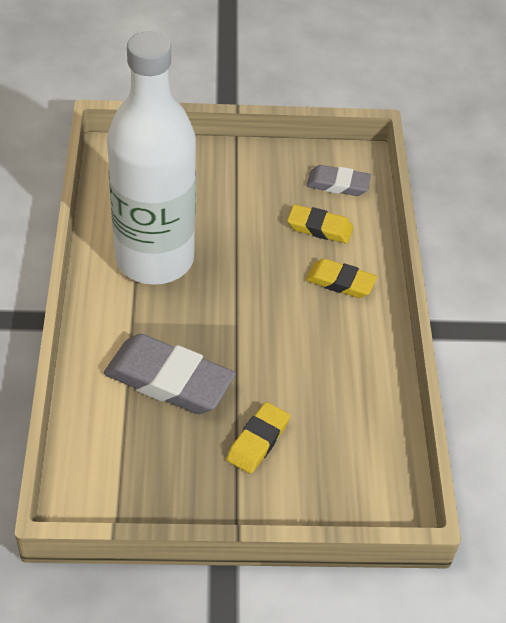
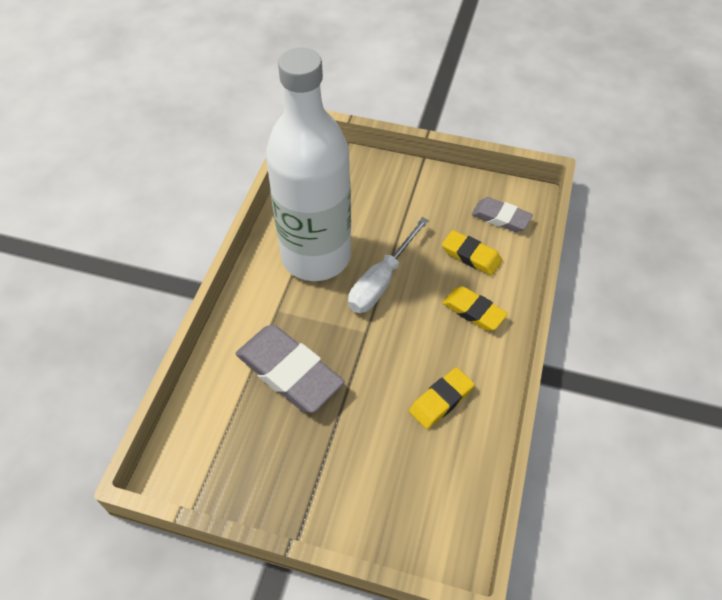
camera: 20 degrees right, 5 degrees up
(234, 271) = (381, 281): none -> white screwdriver
(258, 441) = (348, 450): yellow eraser -> yellow eraser (441, 400)

